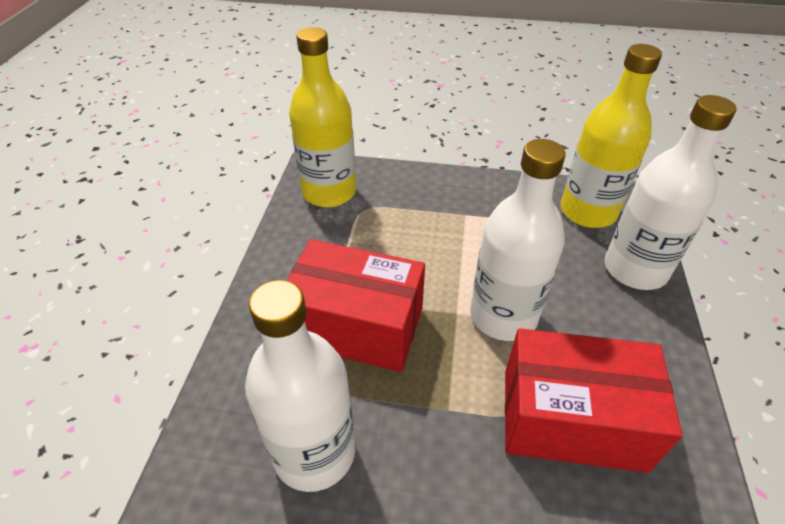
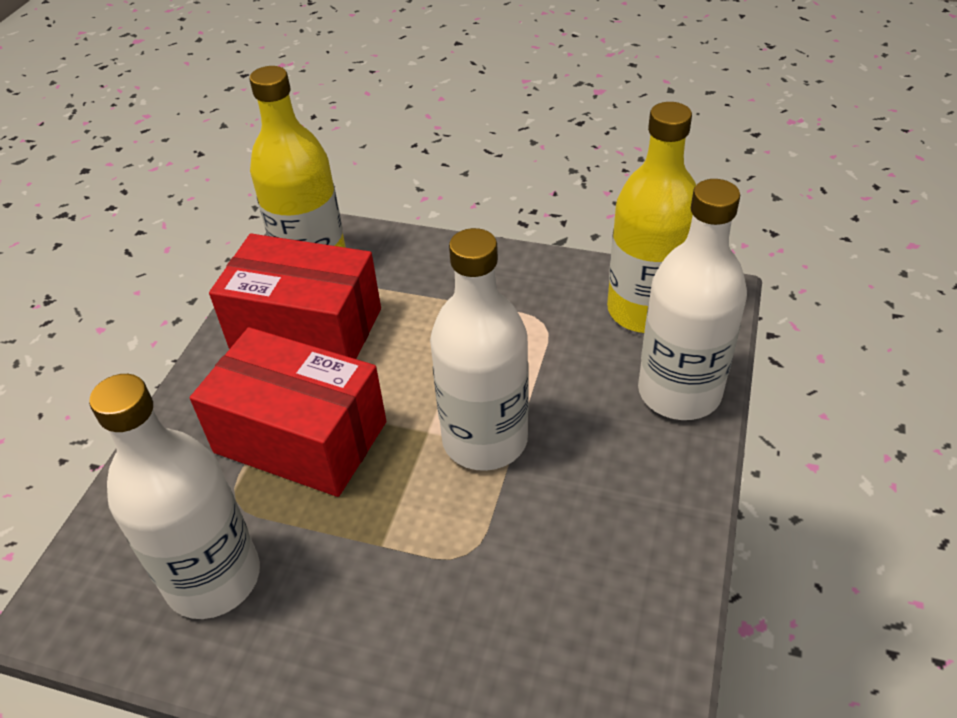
camera: 10 degrees right, 0 degrees up
(572, 419) = (527, 569): red box -> red box (306, 328)

